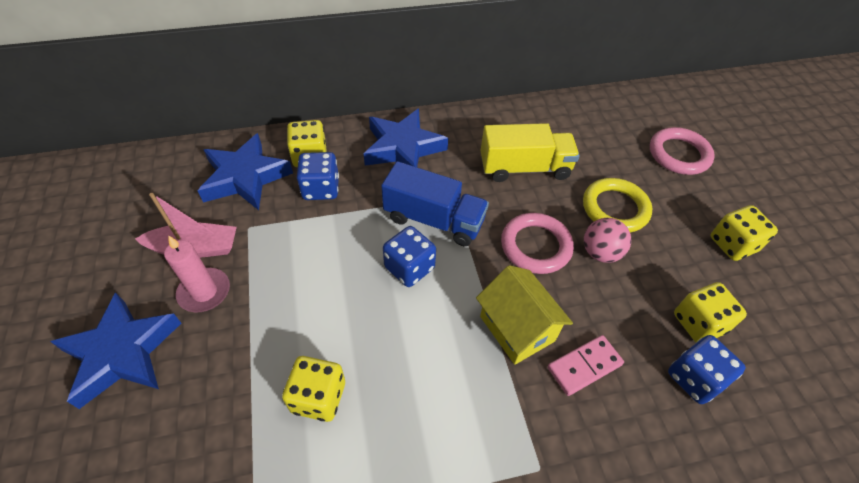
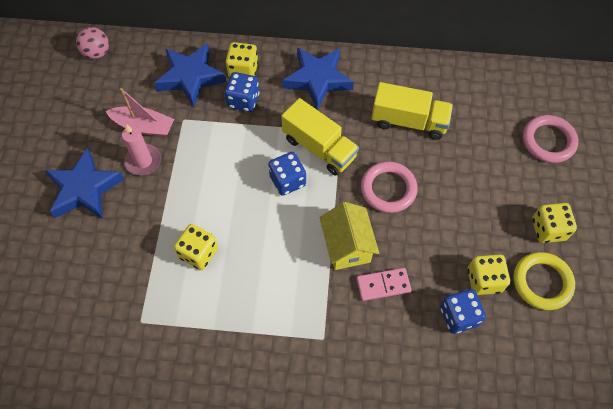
camera: 20 degrees right, 10 degrees up
(434, 220) = (319, 148): blue truck -> yellow truck
(600, 253) = (436, 207): pink ball -> pink ball (97, 53)
(615, 208) = (466, 175): yellow ring -> yellow ring (542, 282)

